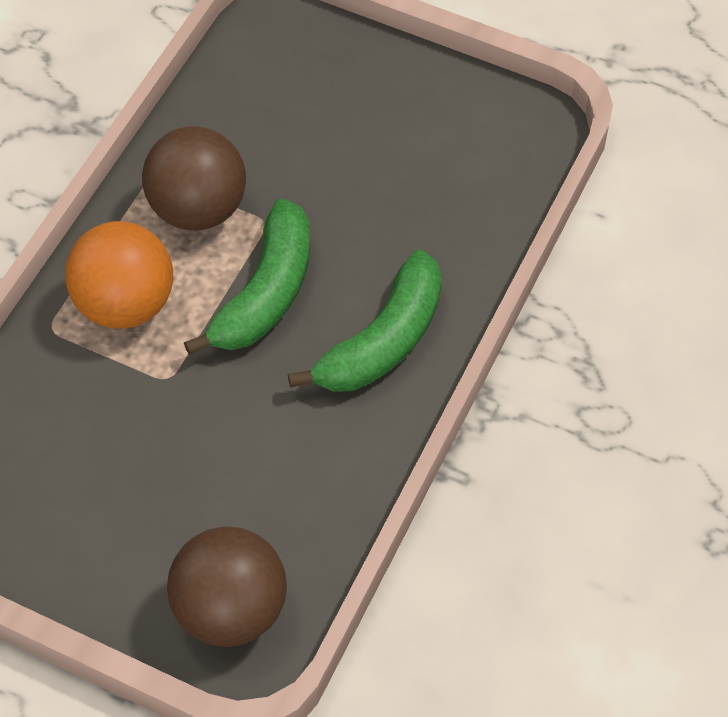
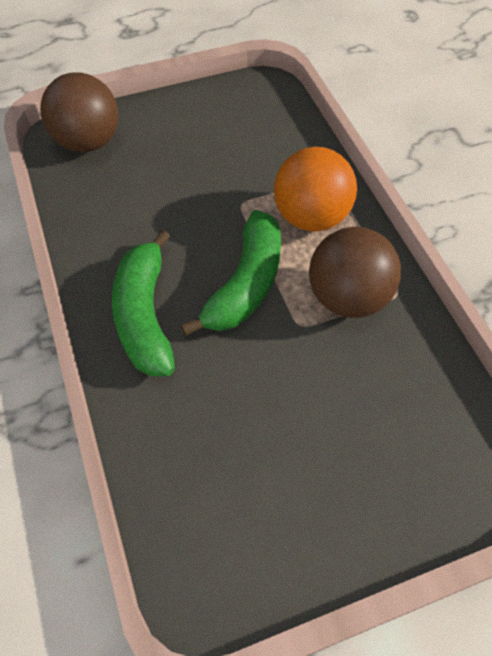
camera: 135 degrees right, 0 degrees up
(265, 293) = (245, 284): green banana -> green banana turned 135 degrees counterclockwise

